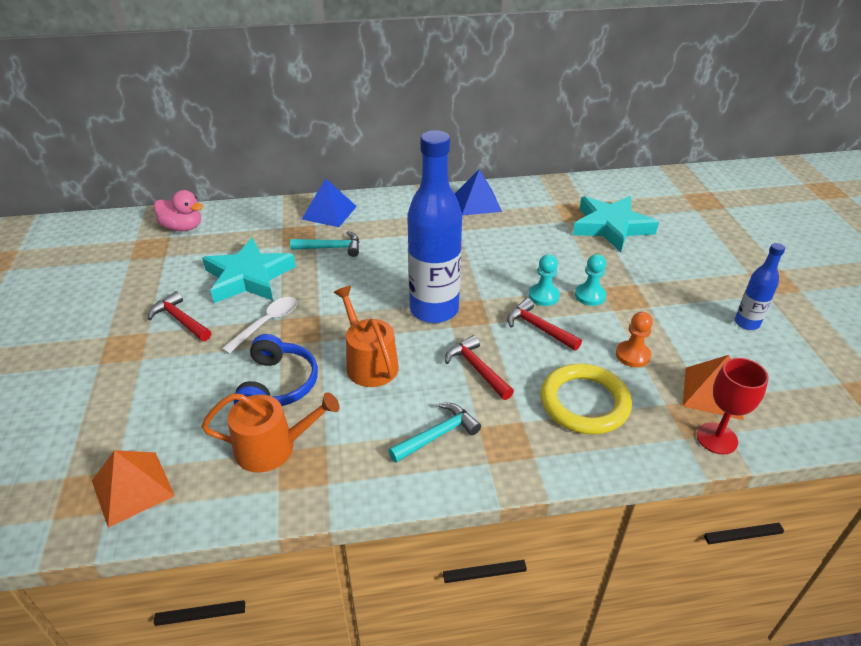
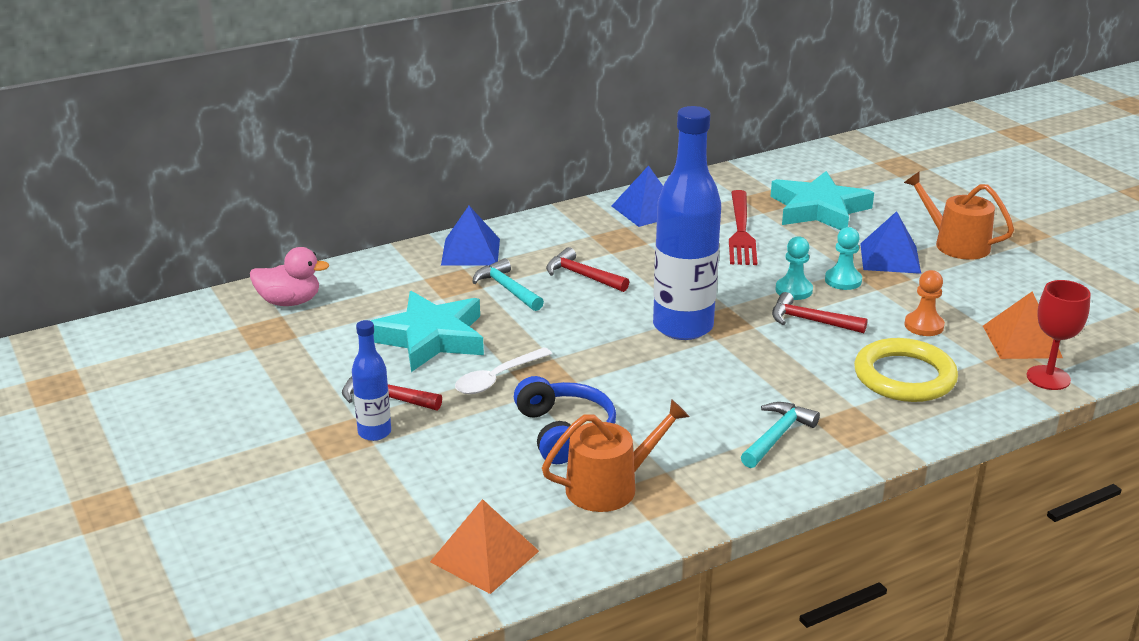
camera: 20 degrees left, 10 degrees down
(267, 323) = (497, 378): white spoon -> white spoon turned 150 degrees counterclockwise
(331, 248) = (507, 289): turquoise hammer -> turquoise hammer turned 105 degrees counterclockwise
(369, 363) = (650, 390): orange watering can -> orange watering can (955, 244)
(477, 369) = (773, 371): red hammer -> red hammer (582, 276)
(536, 234) = (741, 231): none -> red fork
(643, 283) = (890, 258): none -> blue pyramid
(746, 323) = (1017, 275): blue bottle -> blue bottle (374, 432)

